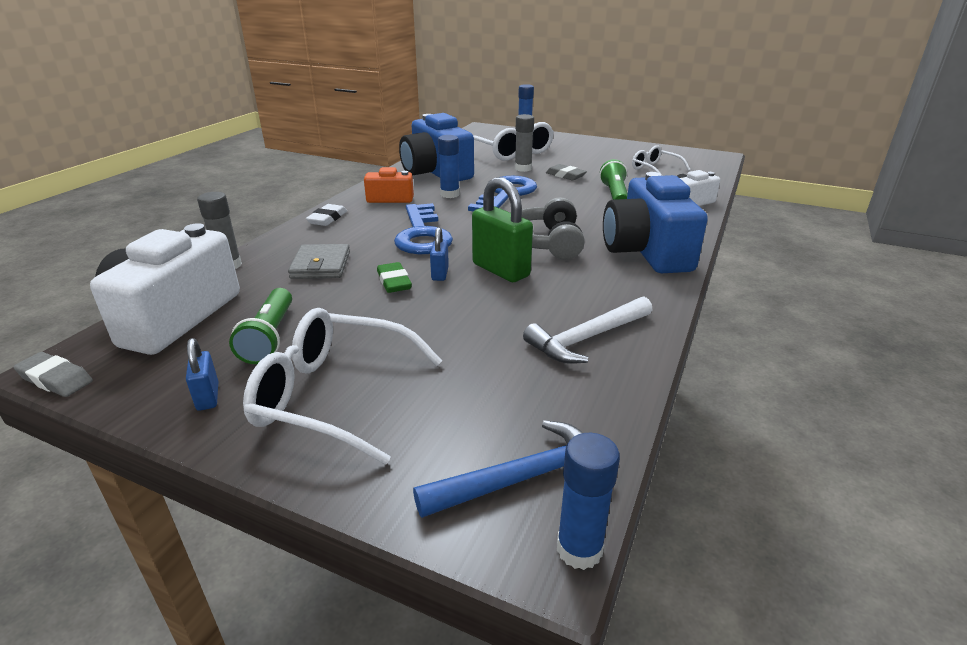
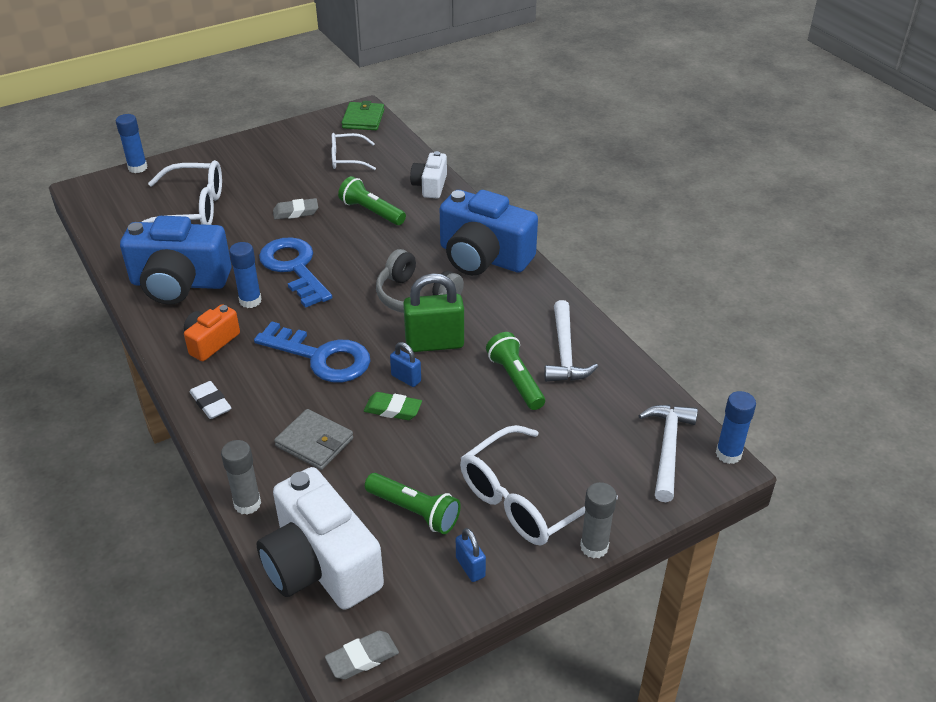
camera: 55 degrees left, 10 degrees up
(208, 397) = (470, 567): blue padlock -> blue padlock turned 45 degrees clockwise
(507, 325) = (515, 380): none -> green flashlight
(523, 168) = (245, 226): grey glue stick -> grey glue stick (594, 547)
(523, 477) = (667, 449): blue hammer -> white hammer
(709, 159) = (363, 119): none -> green wallet

